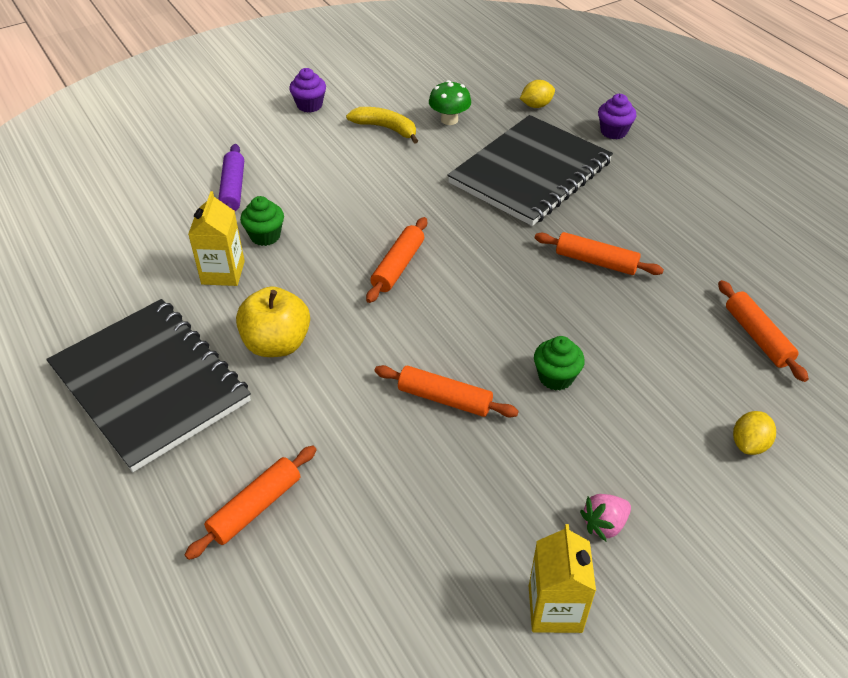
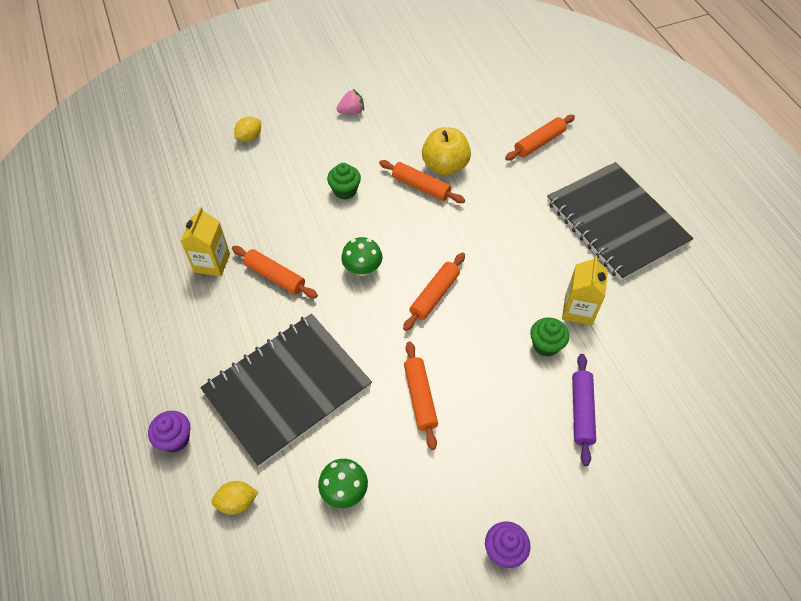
camera: 170 degrees left, 10 degrees up
(277, 344) = (531, 240): yellow apple -> yellow apple (445, 166)
(386, 128) = (418, 487): yellow banana -> none
(493, 282) = (362, 269): none -> green mushroom
(555, 609) = (391, 83): yellow carton -> yellow carton (212, 263)
(757, 336) = (196, 199): orange rolling pin -> orange rolling pin (420, 398)

